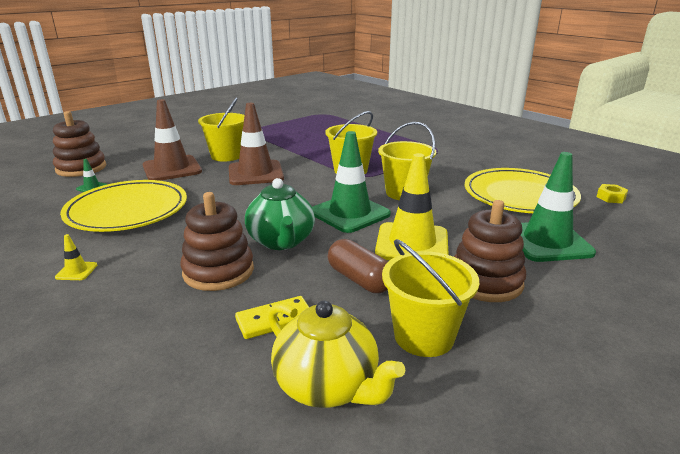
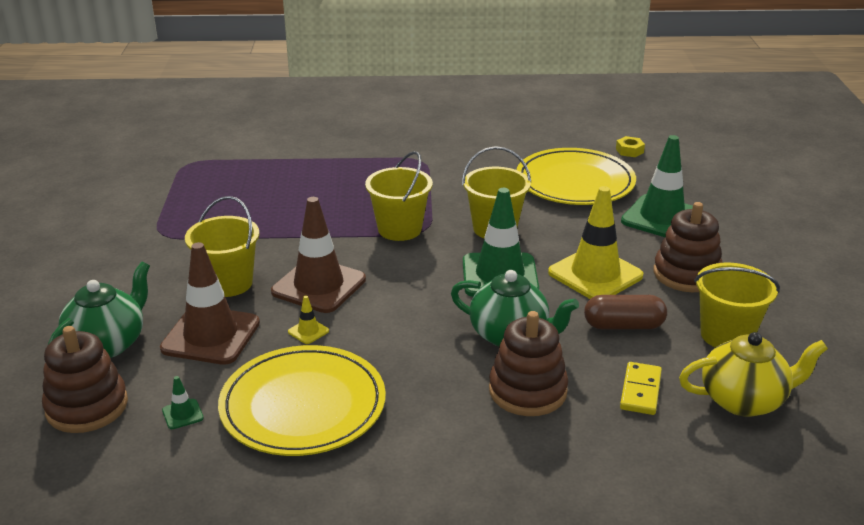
camera: 50 degrees left, 5 degrees up
(76, 271) = (424, 478): yellow traffic cone -> yellow traffic cone (308, 331)
(139, 154) = (108, 344): none -> green teapot

